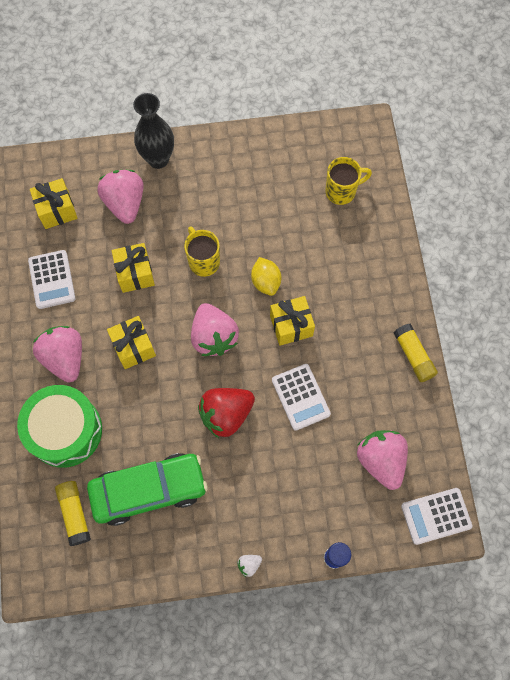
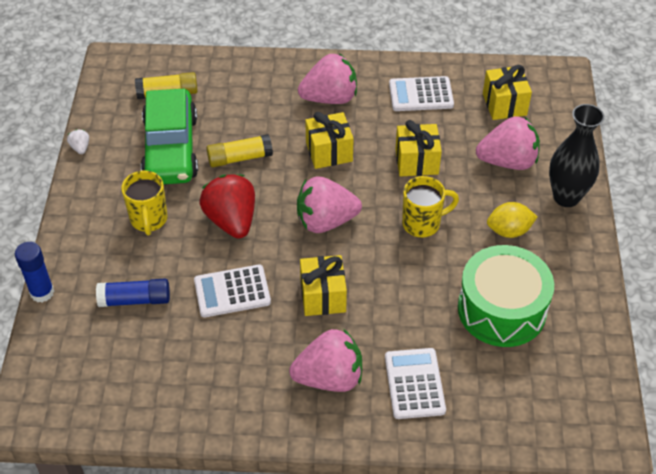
camera: 100 degrees right, 20 degrees down
(65, 430) = (252, 92): green drum -> green drum (501, 309)
(249, 565) = (65, 218): white strawberry -> white strawberry (80, 148)
(266, 282) = (385, 280): yellow lemon -> yellow lemon (509, 231)
(324, 474) = (135, 300): none -> blue glue stick
(341, 191) = (504, 383): yellow mug -> yellow mug (149, 220)
(381, 460) = (132, 358): pink strawberry -> pink strawberry (329, 377)
(413, 356) = (252, 421): yellow glue stick -> yellow glue stick (239, 158)
(436, 516) = (47, 403): white calculator -> white calculator (414, 384)

